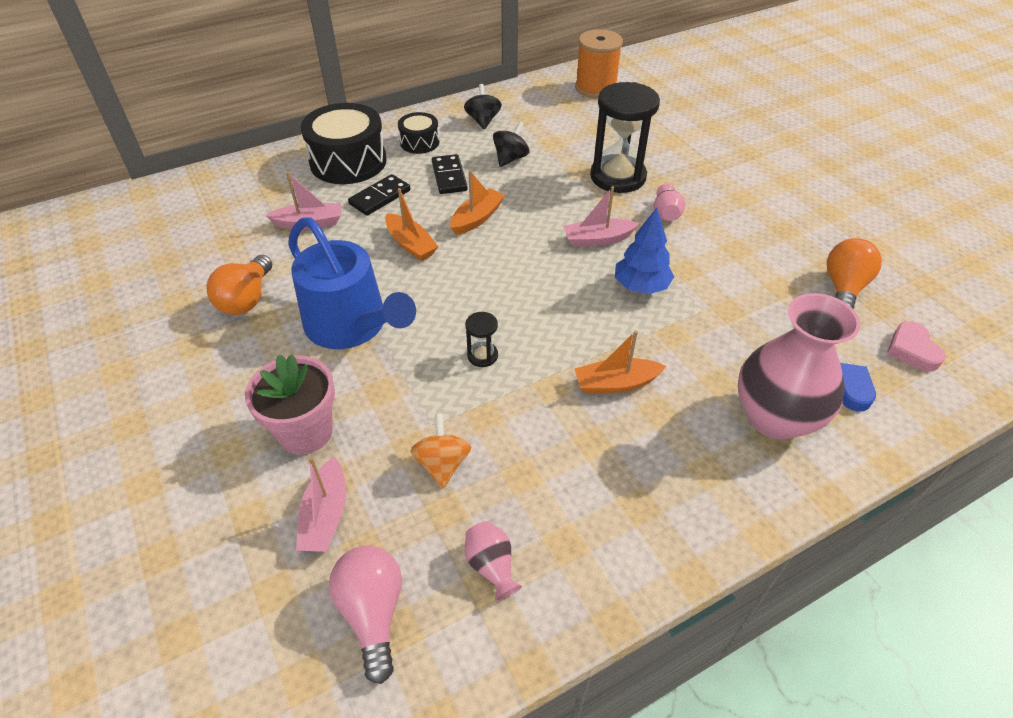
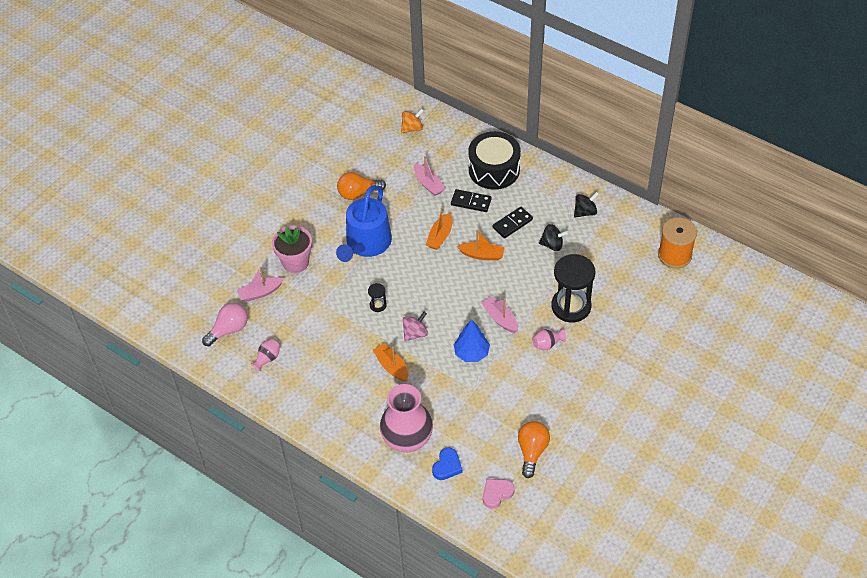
camera: 65 degrees right, 5 degrees up
(419, 142) = (537, 192): black drum -> none
(442, 464) = (306, 319): orange spinning top -> orange spinning top (412, 128)
(567, 332) = (415, 333): none -> pink spinning top
(843, 288) = (532, 451): orange light bulb -> orange light bulb turned 75 degrees counterclockwise

